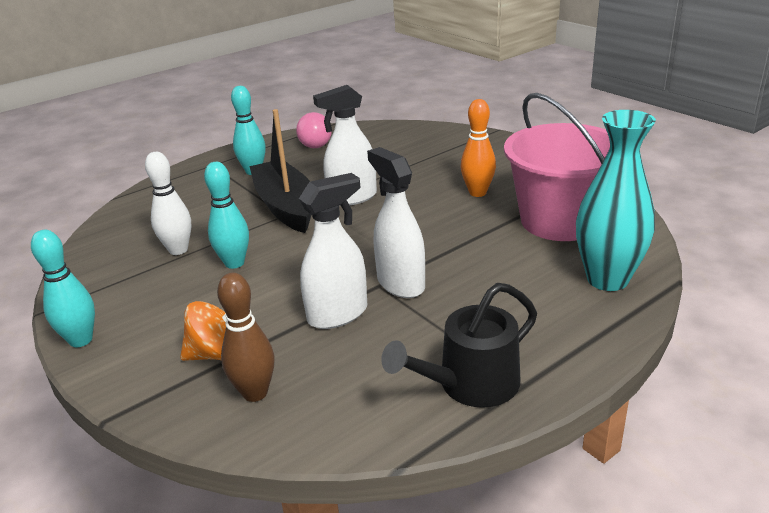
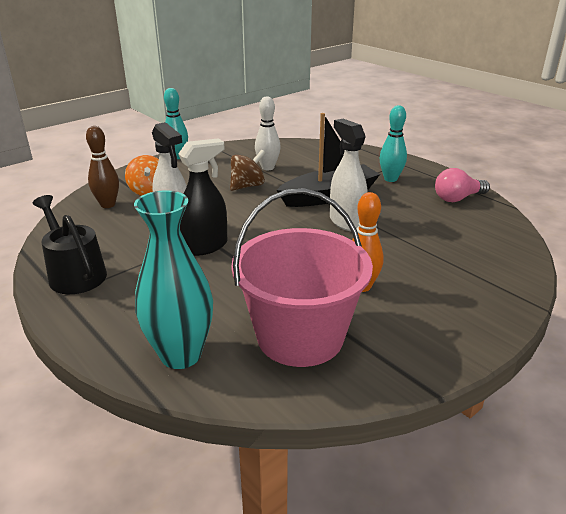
camera: 85 degrees right, 0 degrees up
(234, 263) = (247, 186): turquoise bowling pin -> brown spinning top
(400, 283) = (205, 246): white spray bottle -> black spray bottle

